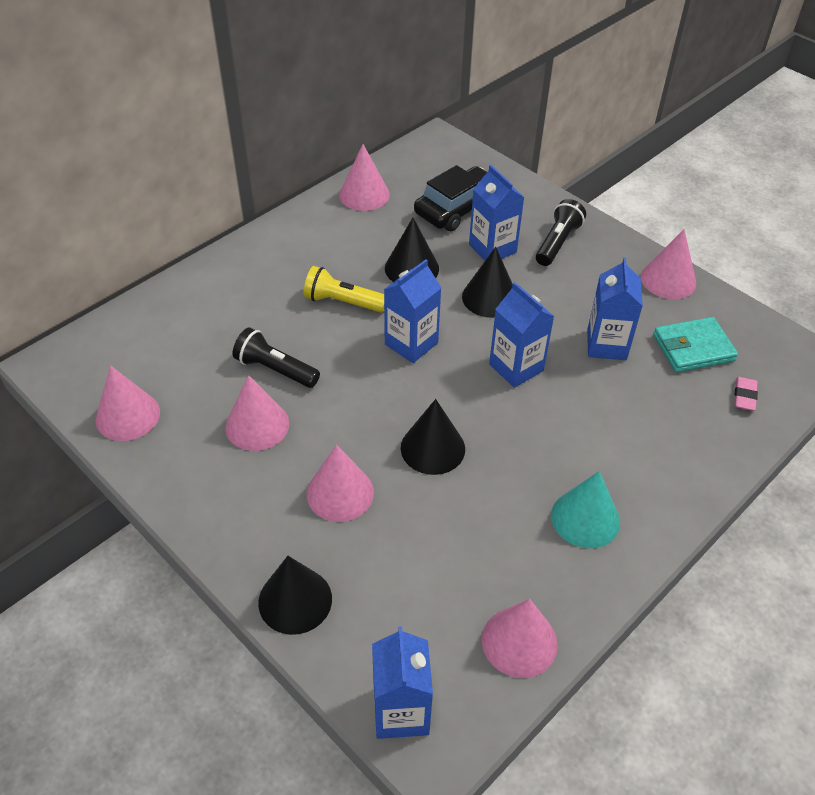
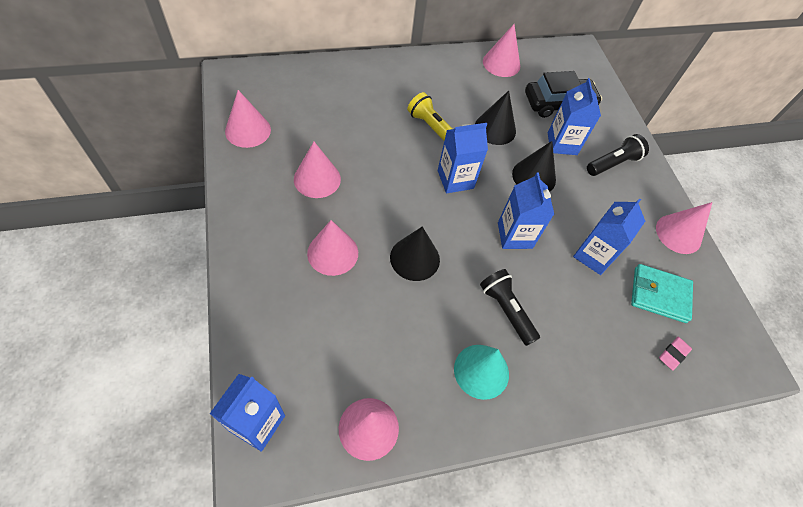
camera: 25 degrees right, 10 degrees up
(275, 369) = (355, 149): black flashlight -> black flashlight (506, 310)
(295, 600) = (251, 306): black cone -> none

